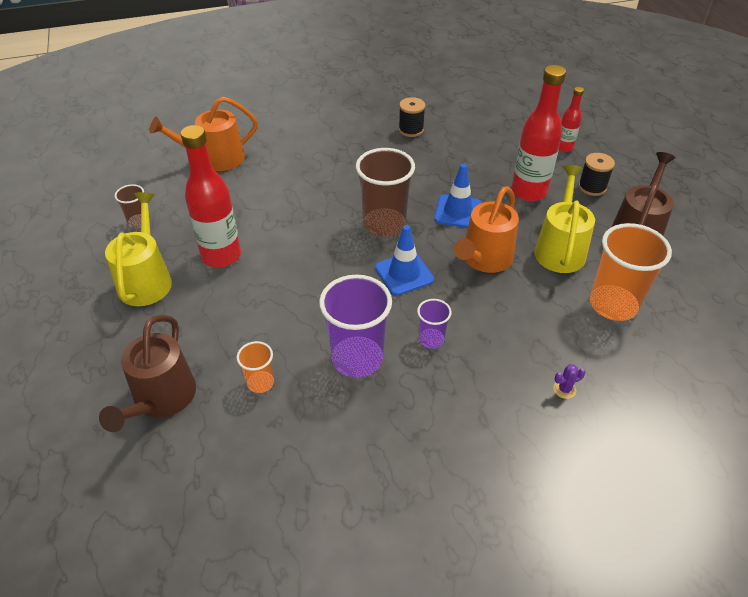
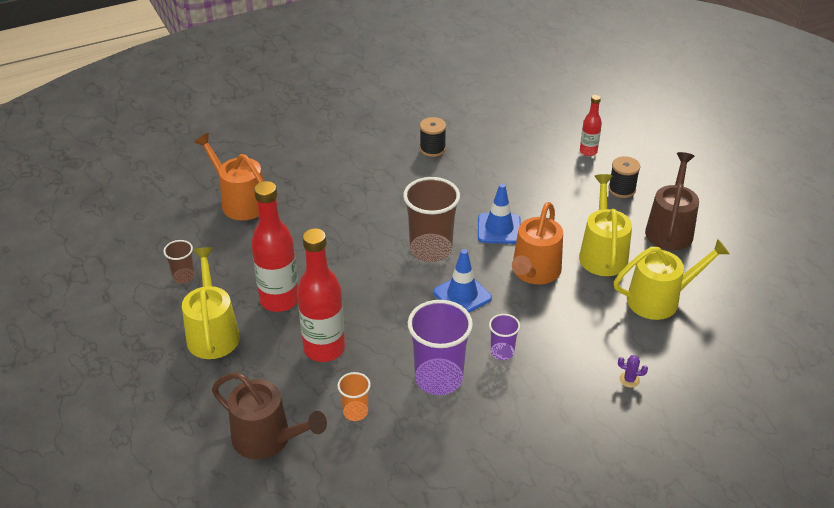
camera: 10 degrees left, 5 degrees down
(161, 399) = (267, 439): brown watering can -> brown watering can turned 60 degrees counterclockwise
(216, 159) = (240, 202): orange watering can -> orange watering can turned 75 degrees clockwise
(529, 192) = (563, 201): red bottle -> red bottle (324, 349)
(564, 389) = (629, 380): purple cactus -> purple cactus turned 45 degrees clockwise
(613, 304) = (659, 299): orange cup -> yellow watering can

